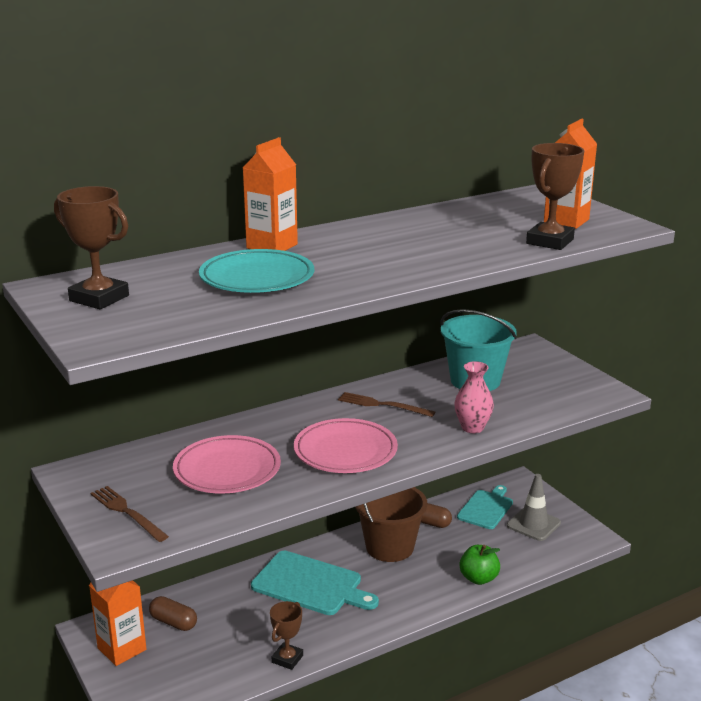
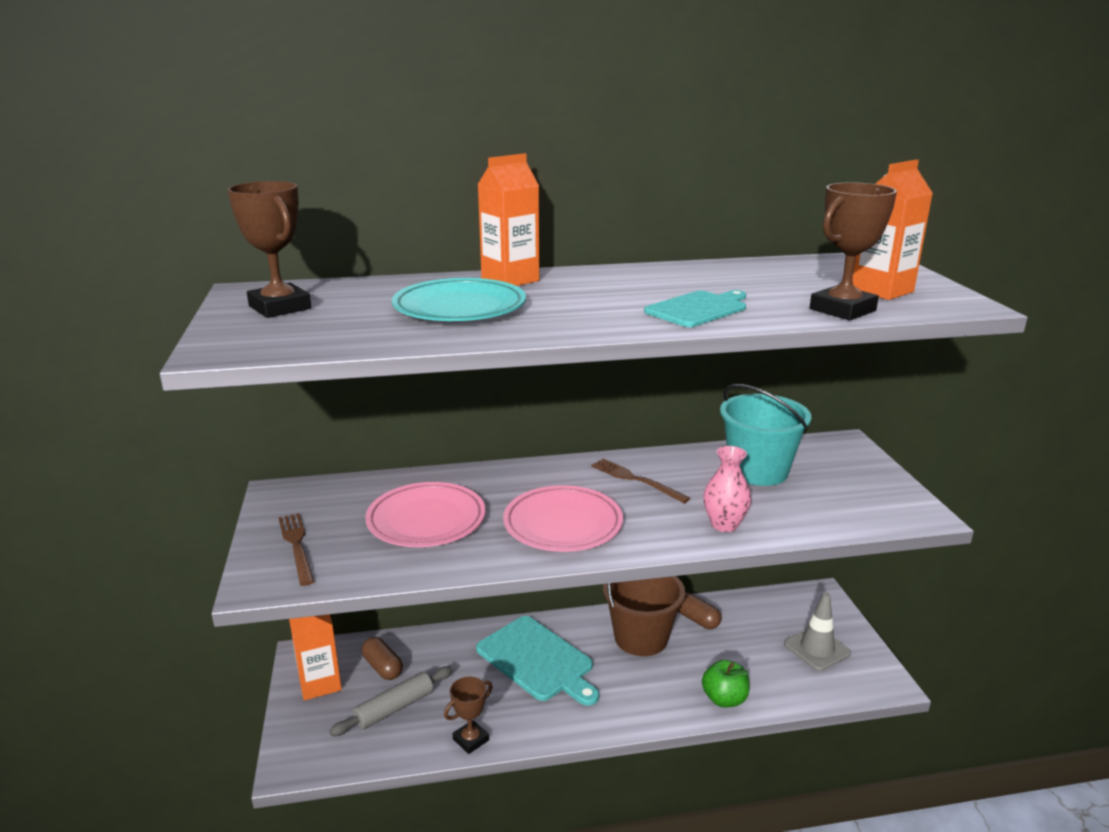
camera: 20 degrees right, 0 degrees up
(205, 652) = (394, 708): none -> grey rolling pin
(486, 508) = (769, 617): turquoise cutting board -> turquoise cutting board (698, 309)

